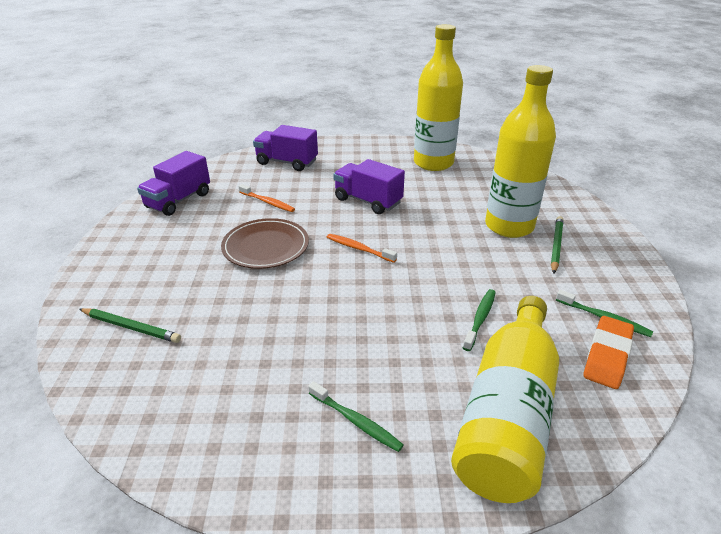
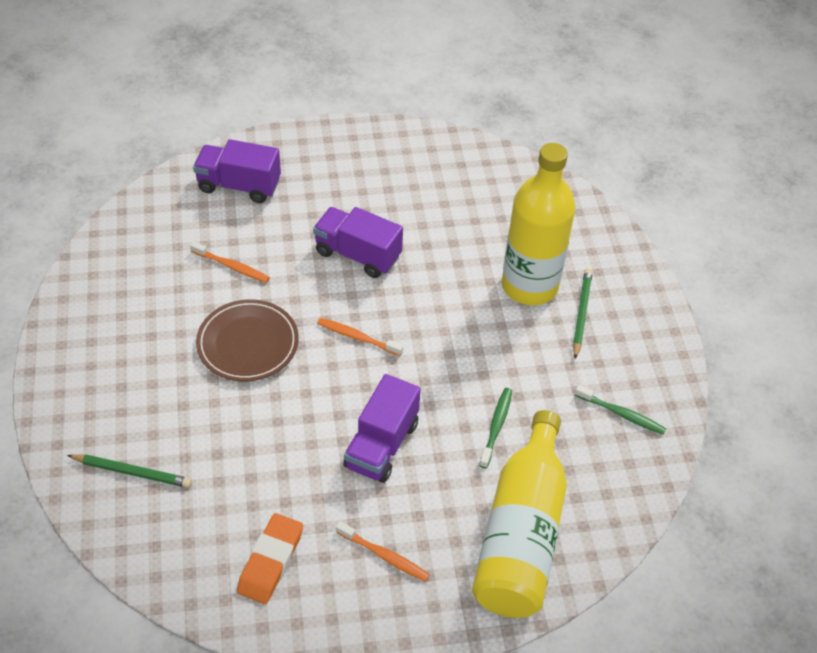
camera: 10 degrees left, 15 degrees up
(178, 200) = (116, 272): purple truck -> purple truck (381, 445)
(356, 421) = (384, 556): green toothbrush -> orange toothbrush
(433, 163) = (434, 173): yellow bottle -> none
(607, 356) = (618, 460): orange eraser -> orange eraser (270, 561)

